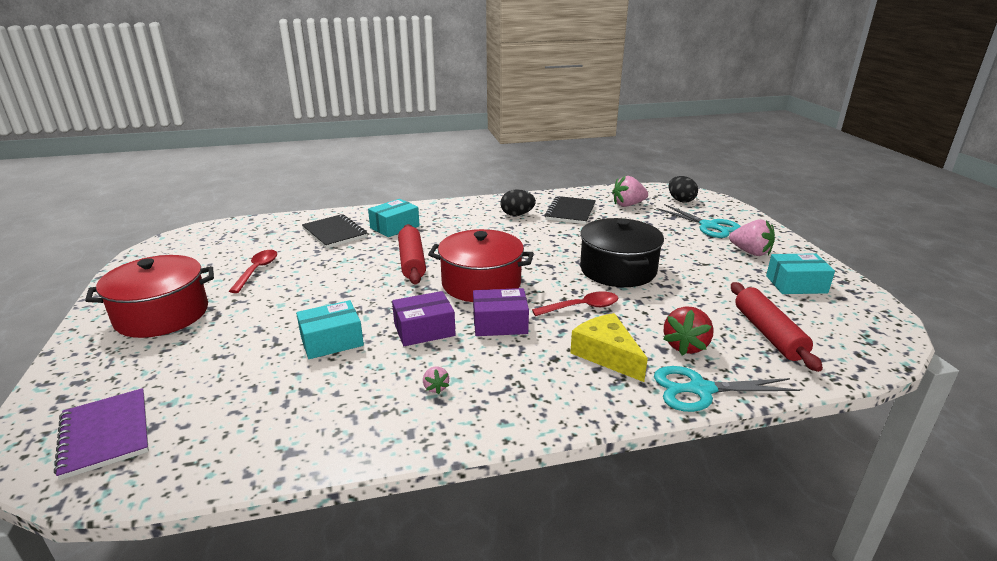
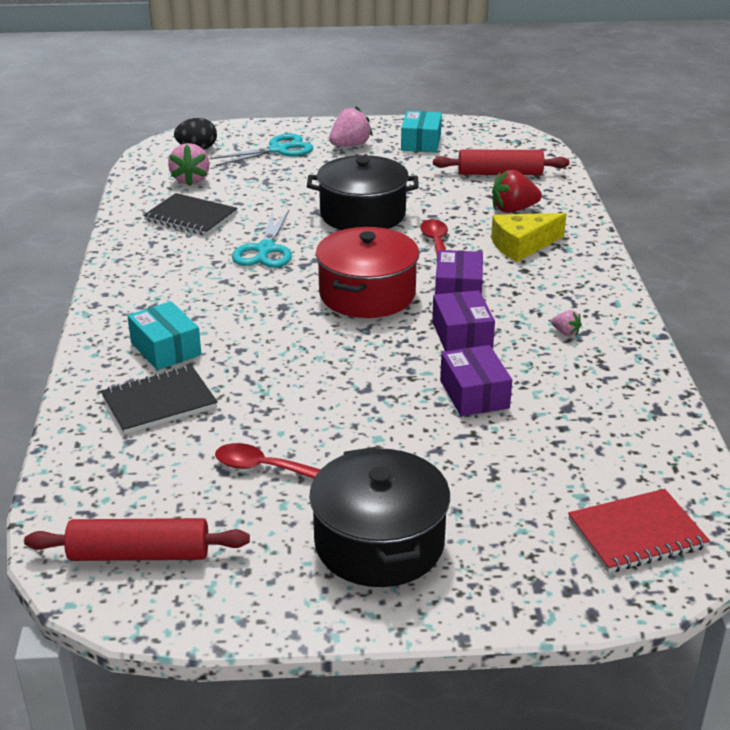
camera: 80 degrees left, 5 degrees up
(105, 434) = (637, 534): purple notebook -> red notebook
(162, 314) = (379, 543): red pot -> black pot
(332, 341) = (474, 394): turquoise box -> purple box
(412, 262) = (291, 337): red rolling pin -> red rolling pin (139, 554)
(436, 387) = (565, 332): pink strawberry -> pink strawberry turned 45 degrees clockwise
(517, 215) = (177, 253): black egg -> none
(685, 346) = (513, 209): red strawberry -> red strawberry turned 135 degrees clockwise
(700, 390) = (575, 217): turquoise scissors -> turquoise scissors (265, 250)

